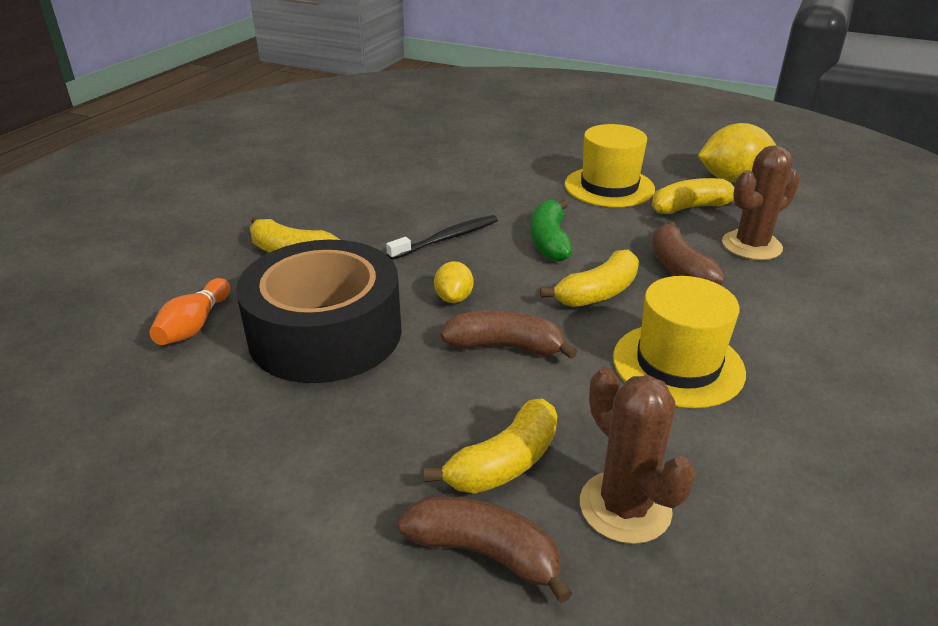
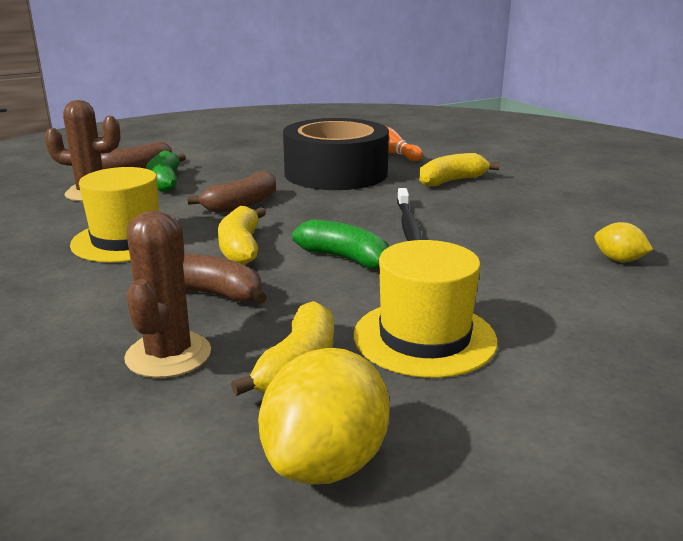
camera: 125 degrees right, 10 degrees down
(454, 298) = (317, 206): yellow lemon -> yellow lemon (619, 260)
(504, 462) = (165, 182): yellow banana -> green banana

